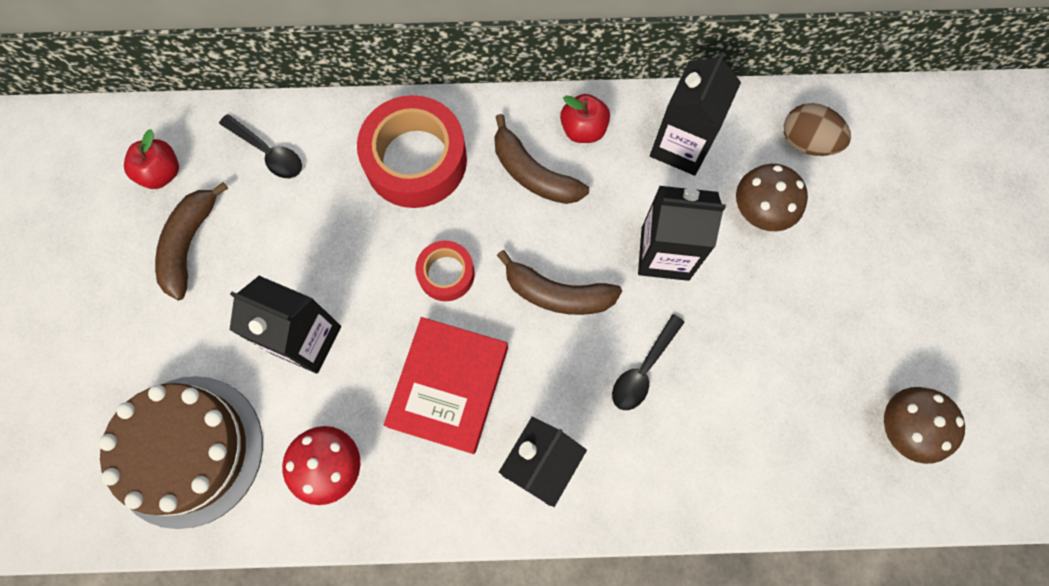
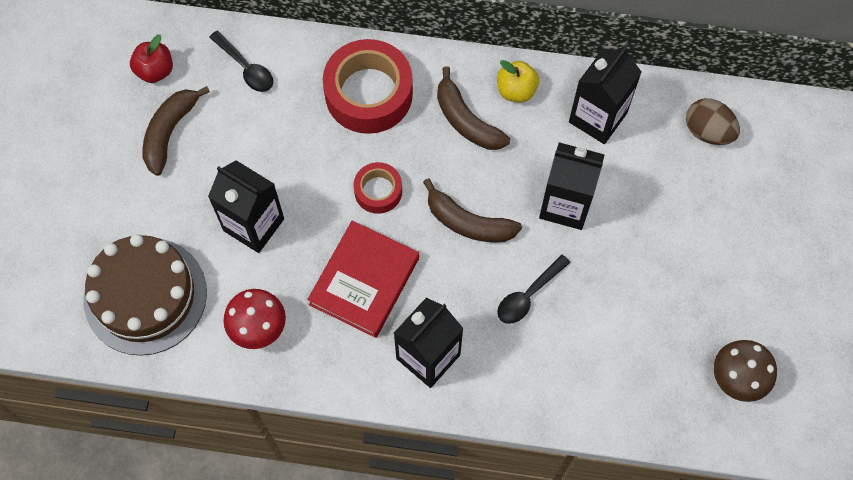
camera: 10 degrees right, 5 degrees down
(583, 129) = (516, 90): red apple -> yellow apple
(760, 211) = (654, 183): brown mushroom -> none

